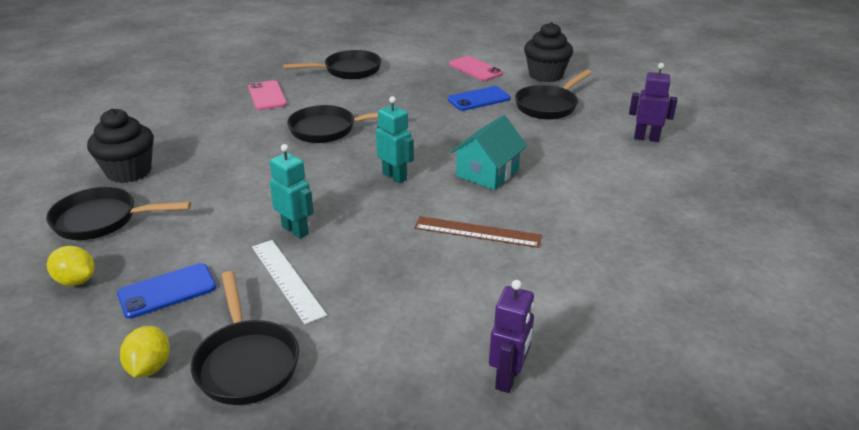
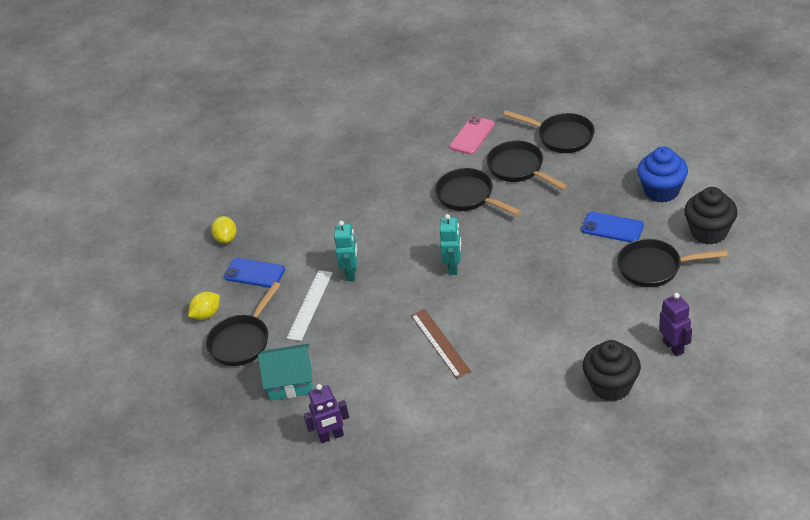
camera: 55 degrees right, 10 degrees up
(102, 220) = (273, 200): black pan -> black pan (519, 168)
(129, 171) = (321, 166): black cupcake -> black cupcake (611, 386)
(475, 69) = (661, 191): pink phone -> blue cupcake
(487, 172) = (513, 302): turquoise house -> turquoise house (290, 382)

